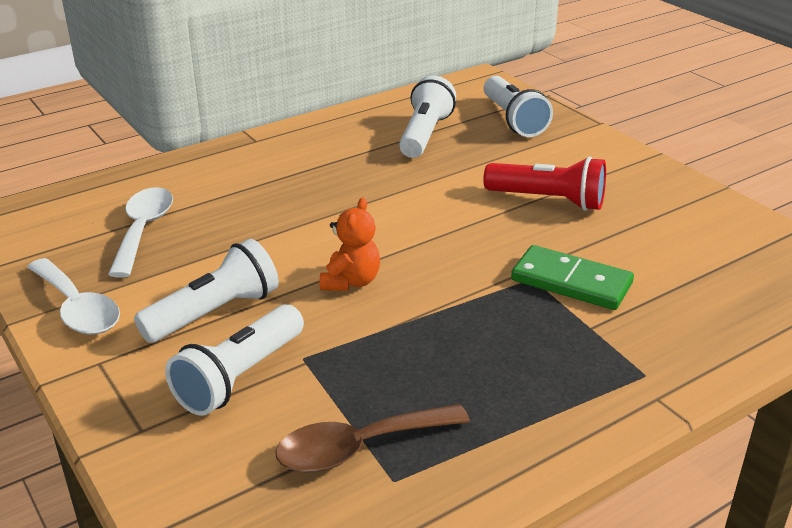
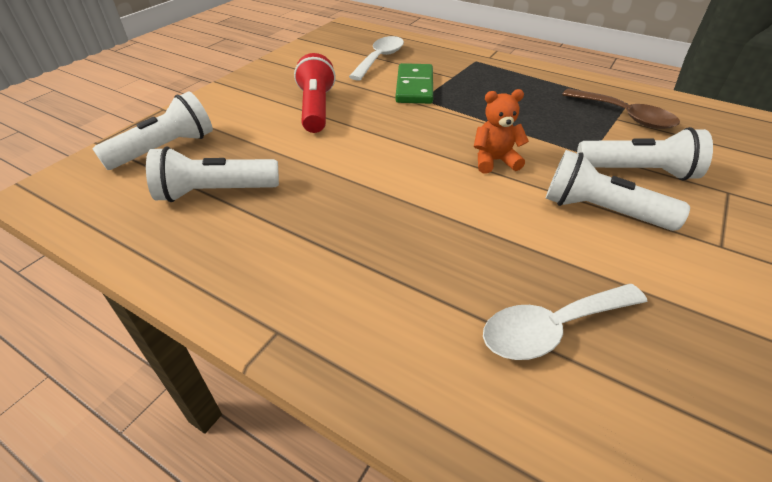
camera: 115 degrees left, 10 degrees up
(77, 308) = (701, 301): white spoon -> white spoon (380, 59)

